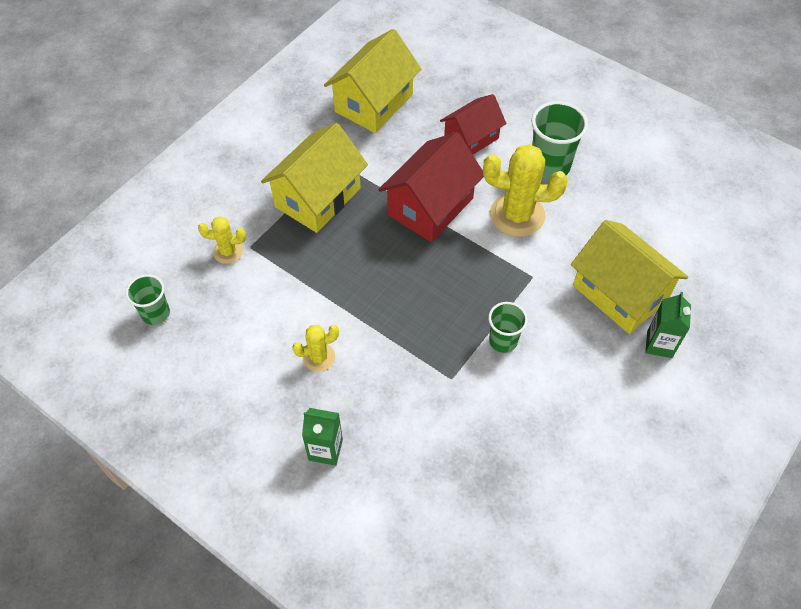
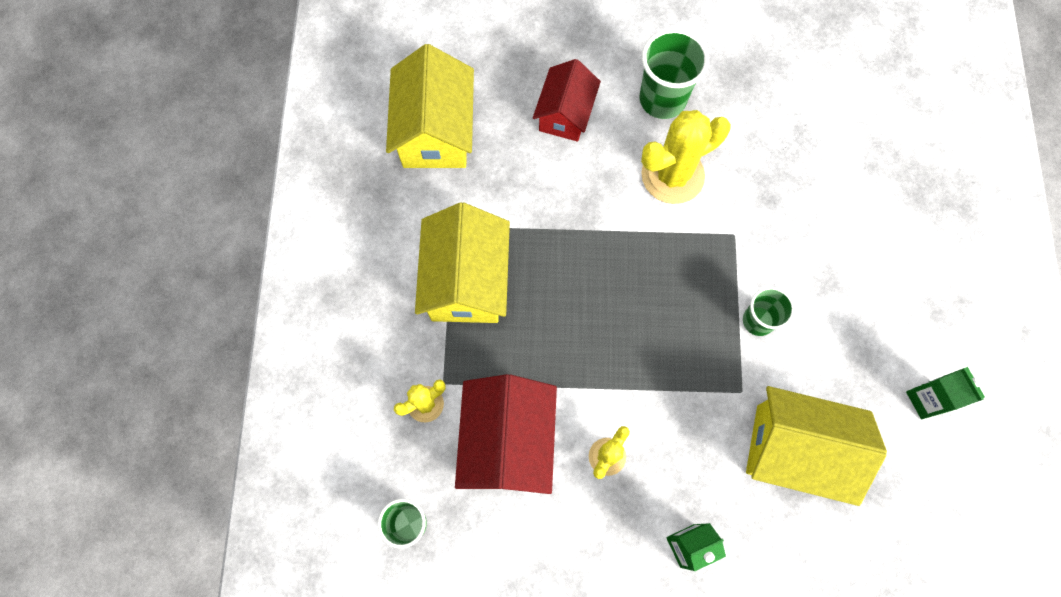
camera: 35 degrees left, 15 degrees up
(430, 206) = (585, 219): red house -> red house (508, 441)
(619, 293) = (821, 201): yellow house -> yellow house (795, 450)
(659, 344) = (889, 231): green carton -> green carton (926, 399)

